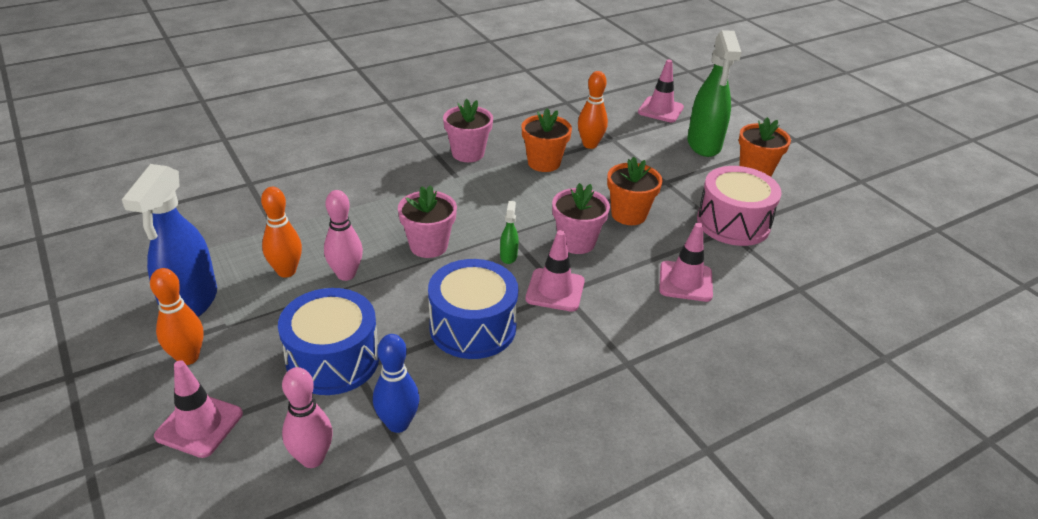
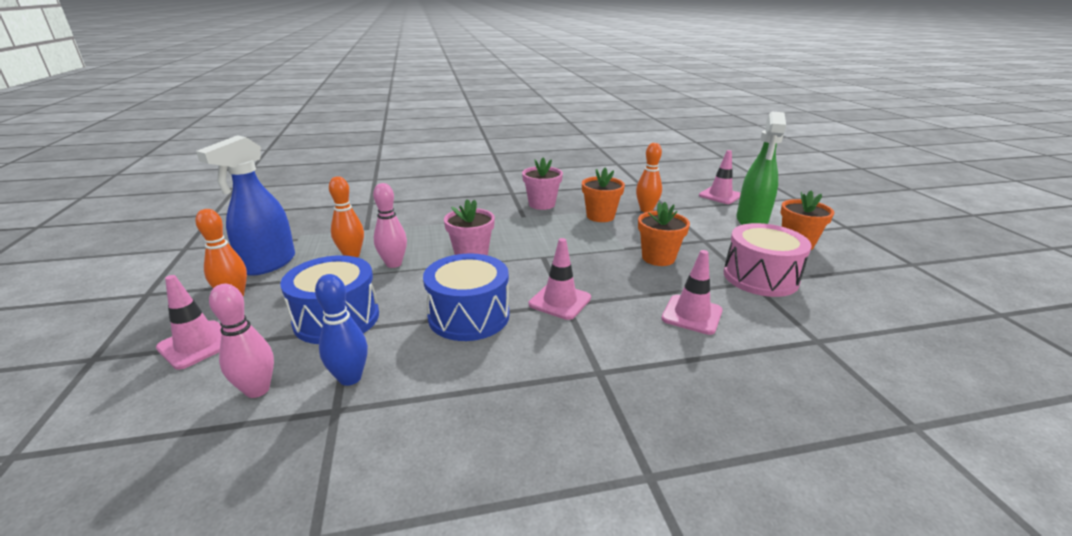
camera: 20 degrees right, 10 degrees down
(508, 256) = (533, 271): green spray bottle -> none
(576, 242) = (599, 270): pink flower pot -> none

